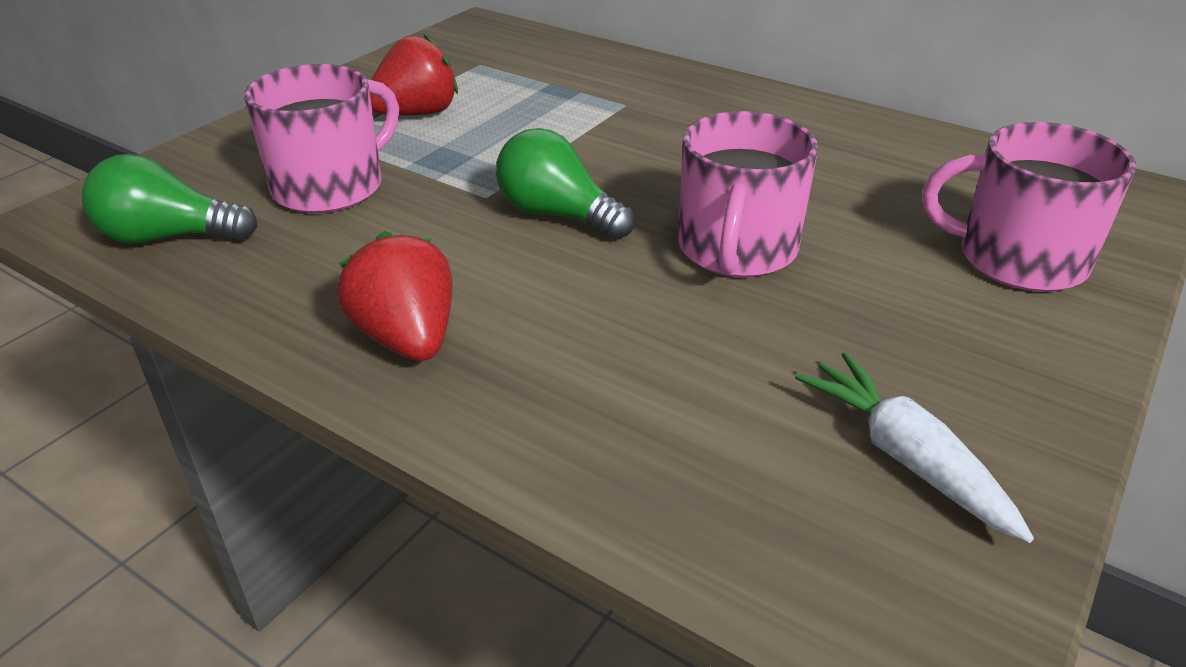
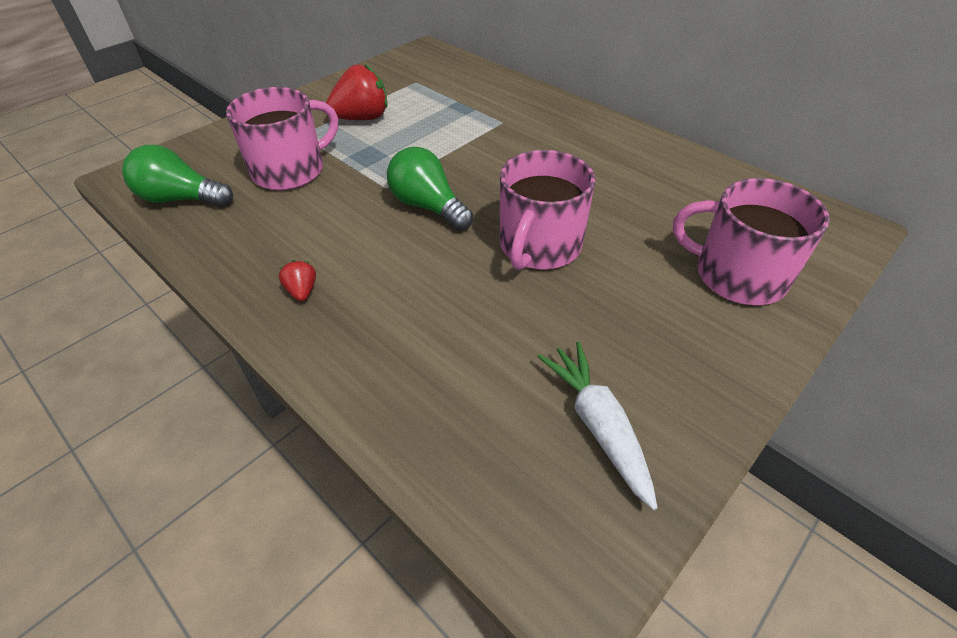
camera: 10 degrees right, 10 degrees up
(407, 338) = (302, 291): red strawberry -> red strawberry, size x0.48

